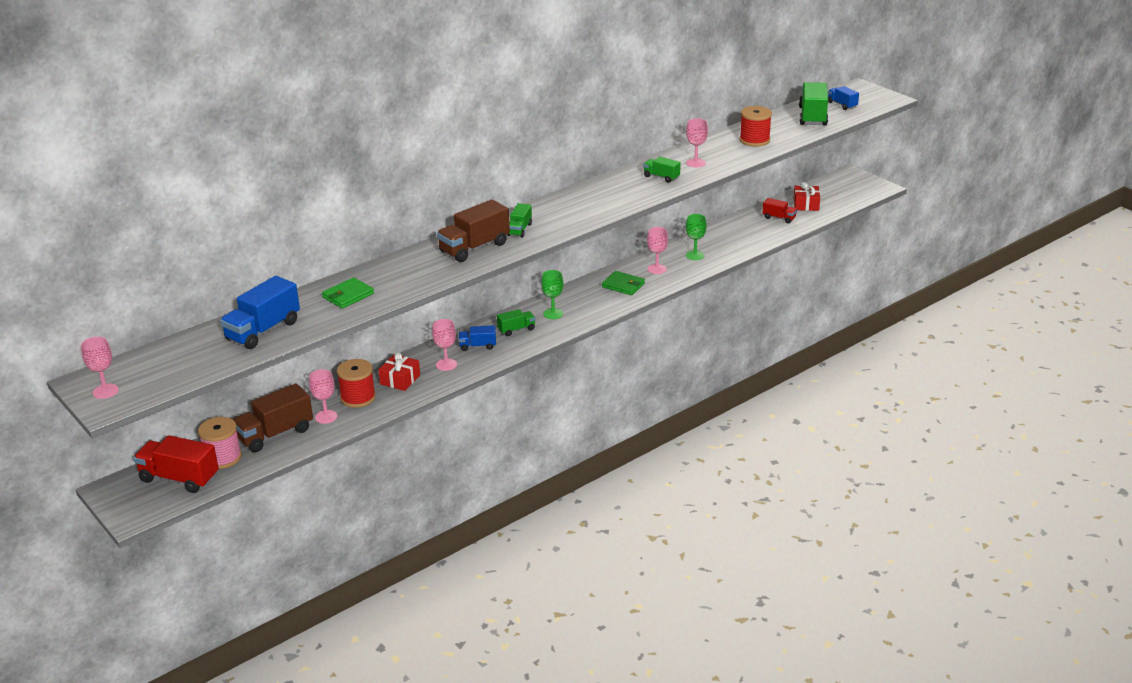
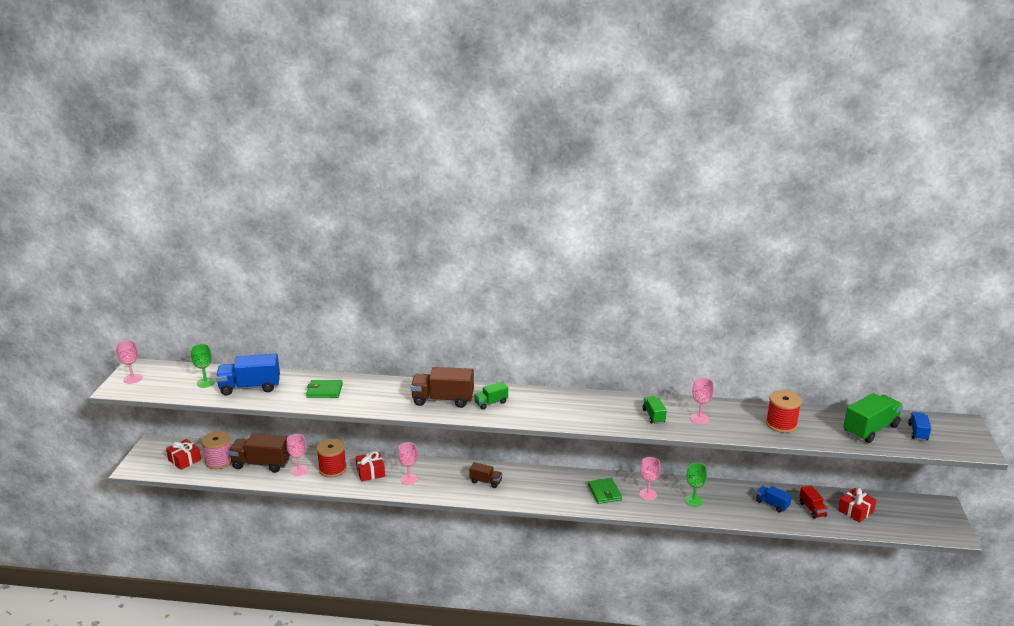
camera: 45 degrees right, 5 degrees down
(179, 478) = (184, 460): red truck -> red gift
(477, 346) = (446, 478): blue truck -> blue truck (772, 504)
(516, 330) = (485, 481): green truck -> brown truck
(553, 314) = (525, 485): green goblet -> green goblet (206, 383)

